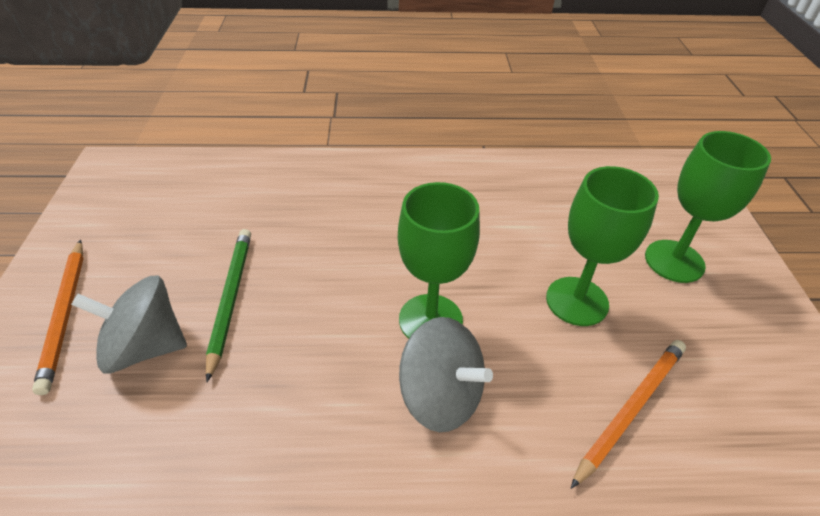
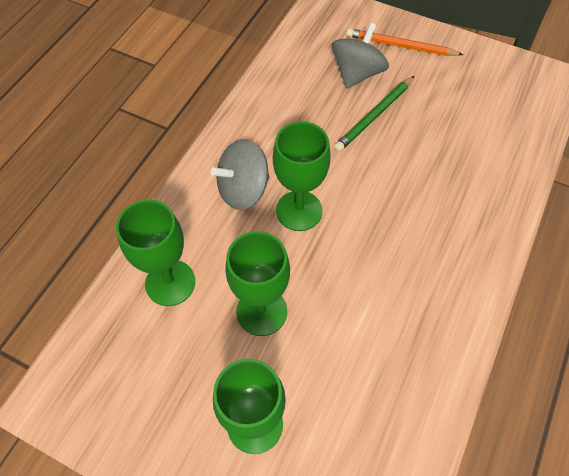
camera: 120 degrees right, 15 degrees up
(230, 299) = (375, 116): green pencil -> green pencil turned 105 degrees clockwise
(630, 409) = (170, 283): orange pencil -> green goblet

